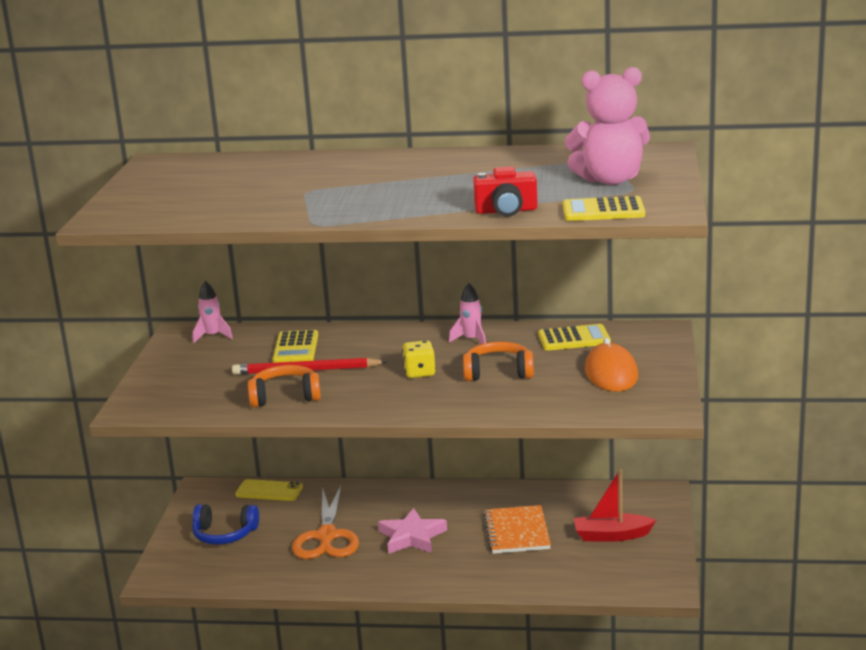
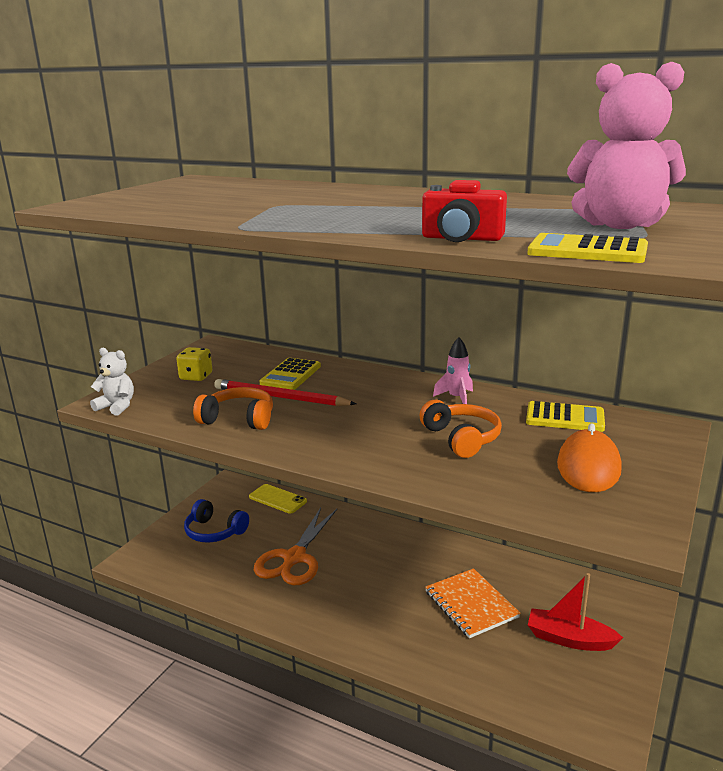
camera: 20 degrees right, 0 degrees up
(150, 410) = (117, 406): none -> white teddy bear
(212, 336) = (235, 352): pink rocket -> none
(412, 537) = (368, 580): pink star -> none
(419, 372) = (382, 421): yellow dice -> yellow dice (196, 377)
(498, 372) = (461, 438): orange headphones -> orange headphones turned 45 degrees clockwise
(516, 532) = (471, 604): orange notebook -> orange notebook turned 45 degrees counterclockwise

